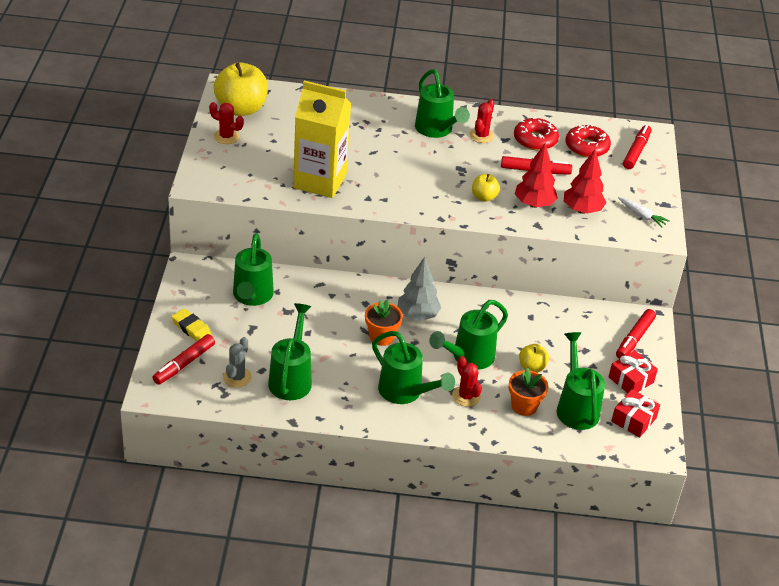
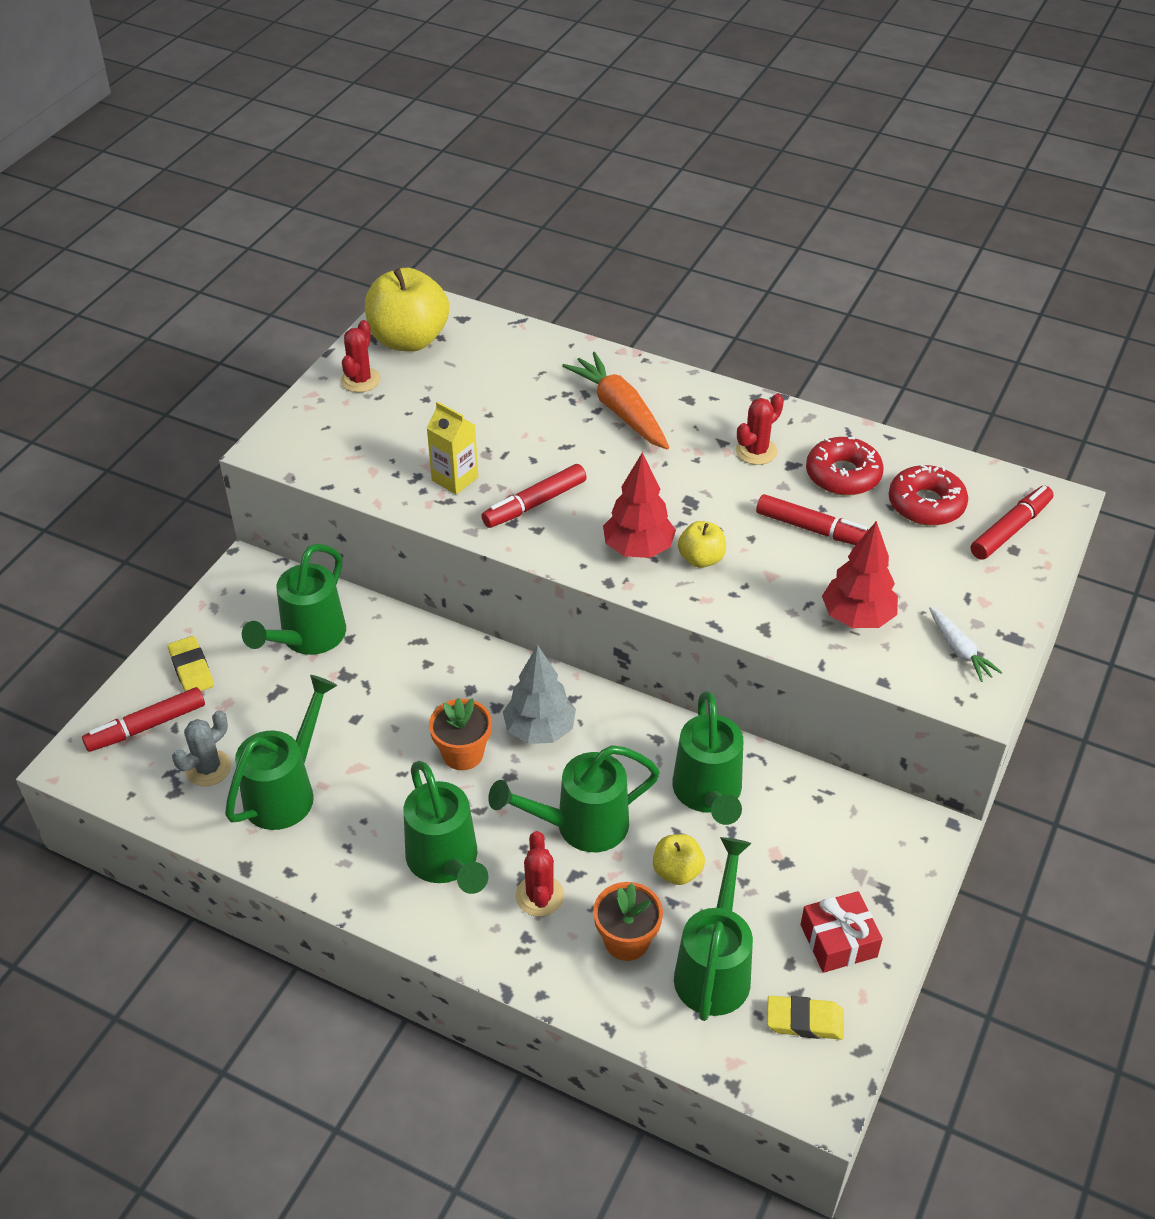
camera: 25 degrees right, 5 degrees up
(226, 137) = (360, 380): red cactus -> red cactus turned 60 degrees clockwise
(320, 181) = (455, 479): yellow carton -> yellow carton, size x0.49
(392, 127) = (620, 411): none -> orange carrot
(436, 130) = (687, 428): green watering can -> green watering can (708, 794)
(534, 204) = (779, 589): red tree -> red tree (638, 549)
(633, 420) = (804, 1021): red gift -> yellow eraser
(634, 339) = (883, 863): red marker -> red marker (534, 504)

